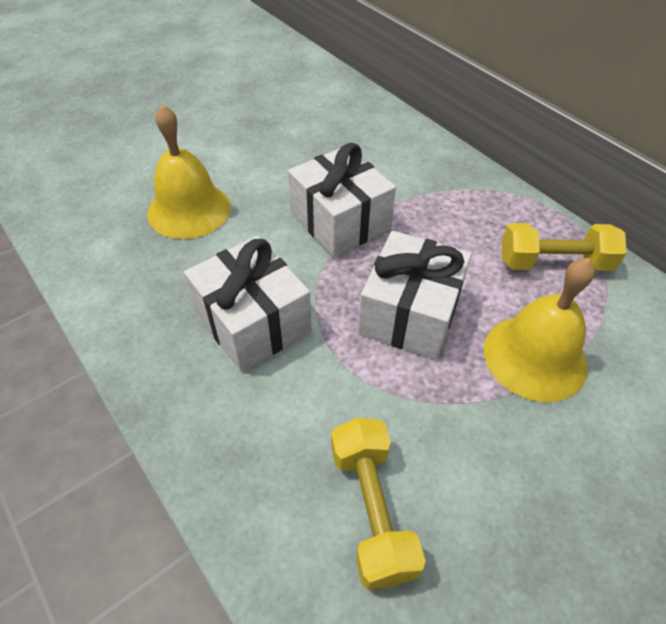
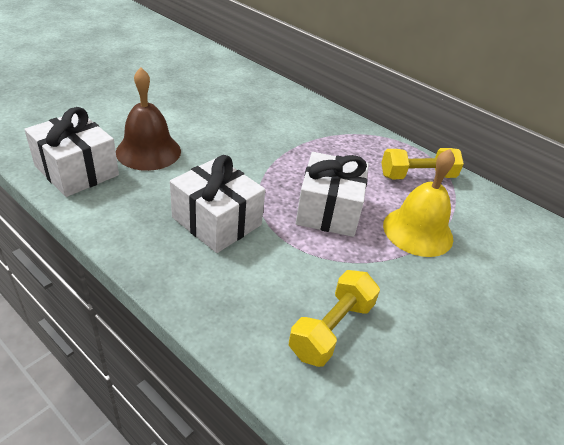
camera: 15 degrees left, 10 degrees down
(189, 210) = (148, 151): yellow bell -> brown bell
(340, 221) = (265, 155): white gift -> white gift (77, 171)
(371, 509) = (331, 329): yellow dumbbell -> yellow dumbbell turned 60 degrees clockwise

